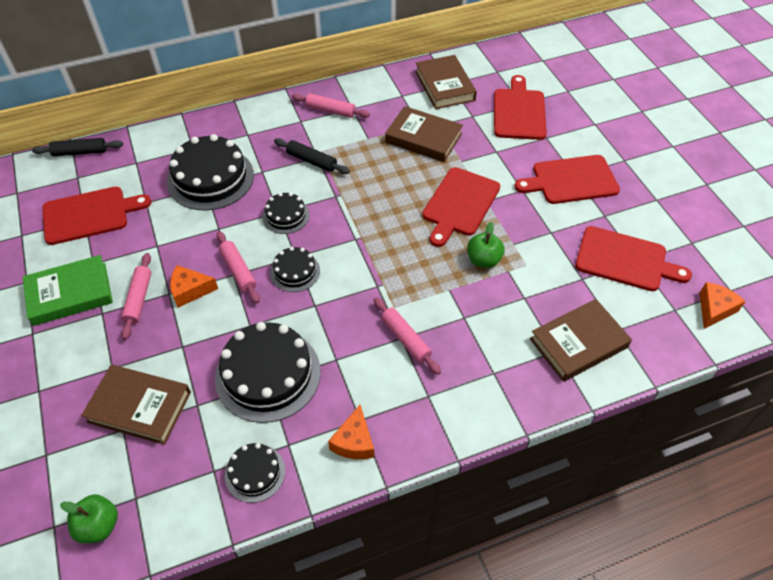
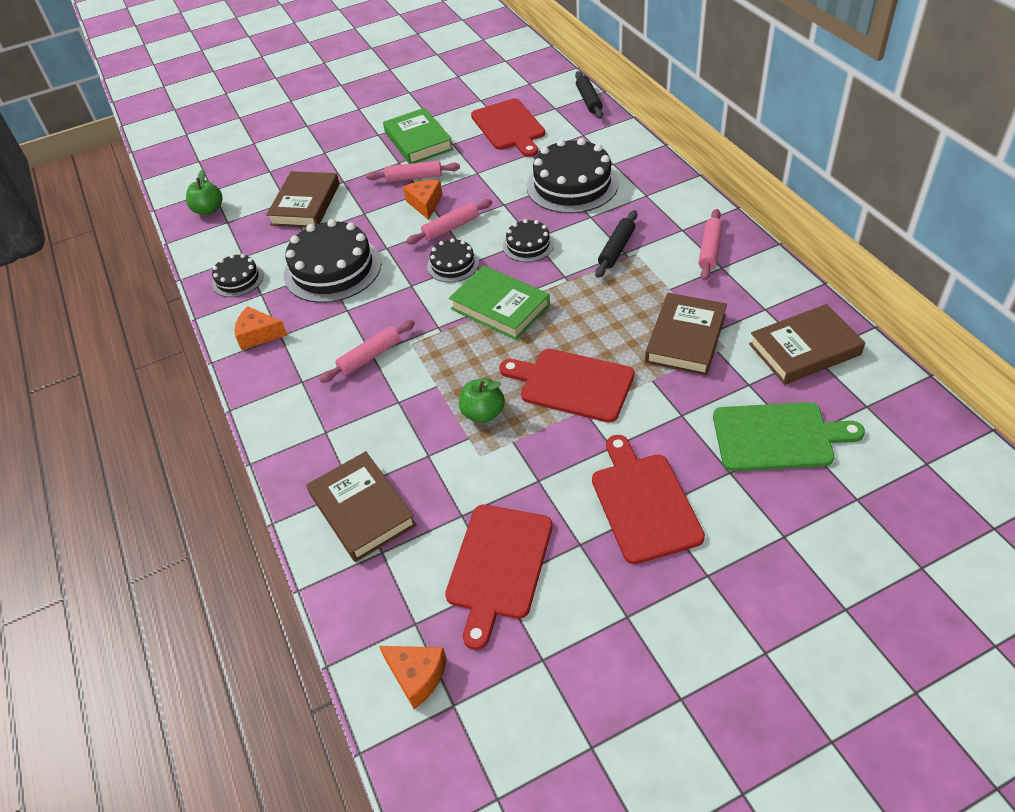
camera: 90 degrees right, 5 degrees down
(362, 241) = (500, 307): none -> green book
(519, 112) = (778, 437): red cutting board -> green cutting board

